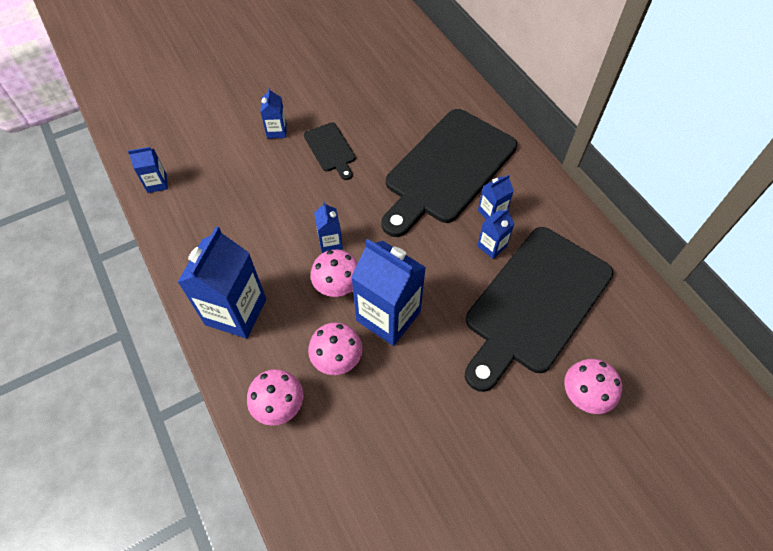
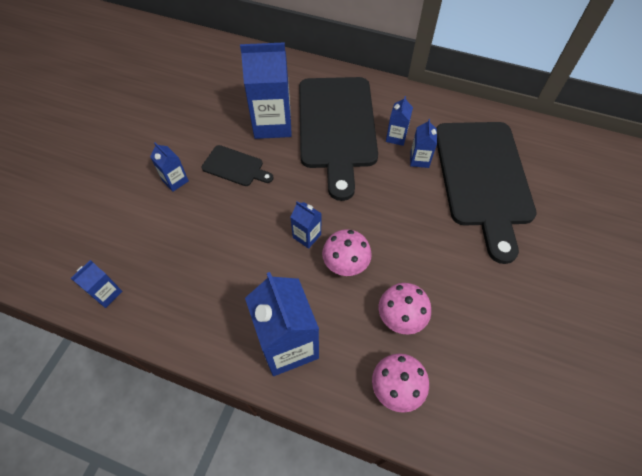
camera: 40 degrees left, 0 degrees up
(388, 316) = (403, 258): blue carton -> blue carton (272, 124)
(584, 395) = (568, 214): pink mushroom -> none

